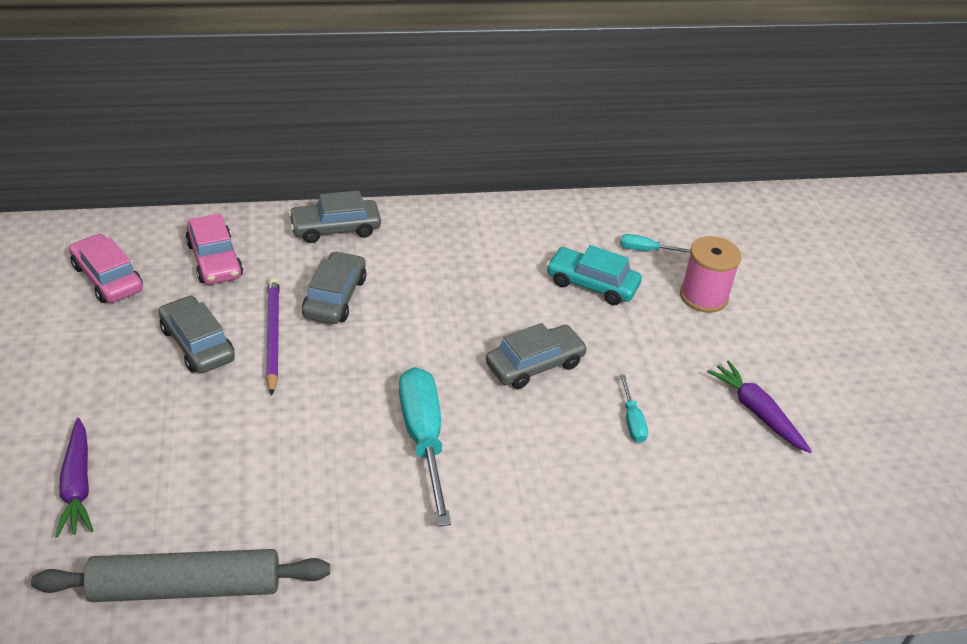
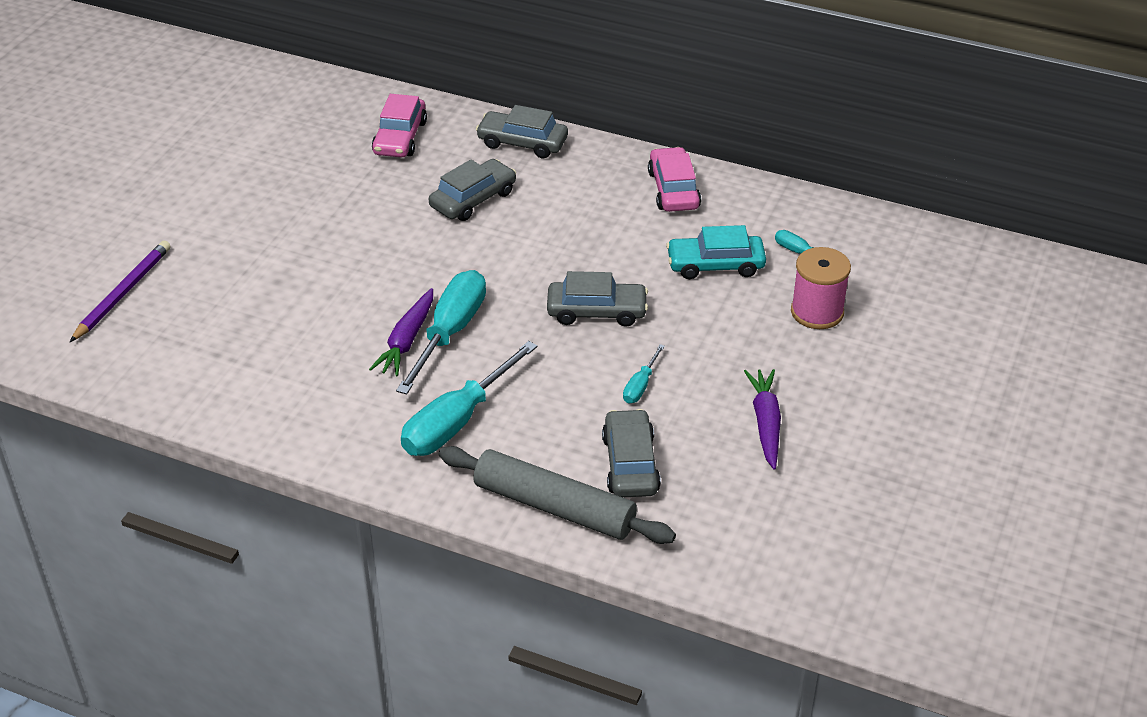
camera: 35 degrees right, 0 degrees up
(78, 485) = (176, 268): purple carrot -> purple carrot (407, 340)
(108, 278) = (306, 125): pink car -> pink car (673, 190)
(186, 587) = (196, 363): grey rolling pin -> grey rolling pin (554, 506)
(198, 344) = (335, 199): grey car -> grey car (630, 464)
(273, 336) = (397, 213): purple pencil -> purple pencil (123, 293)
(507, 530) = (457, 421): none -> turquoise screwdriver
(592, 284) = (715, 265): turquoise car -> turquoise car turned 60 degrees counterclockwise

